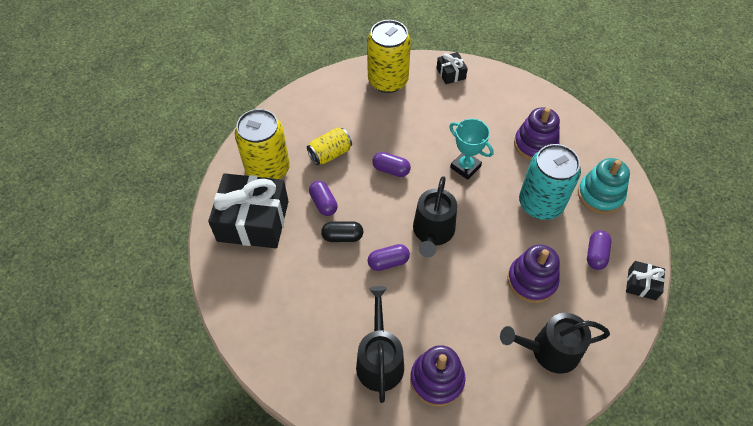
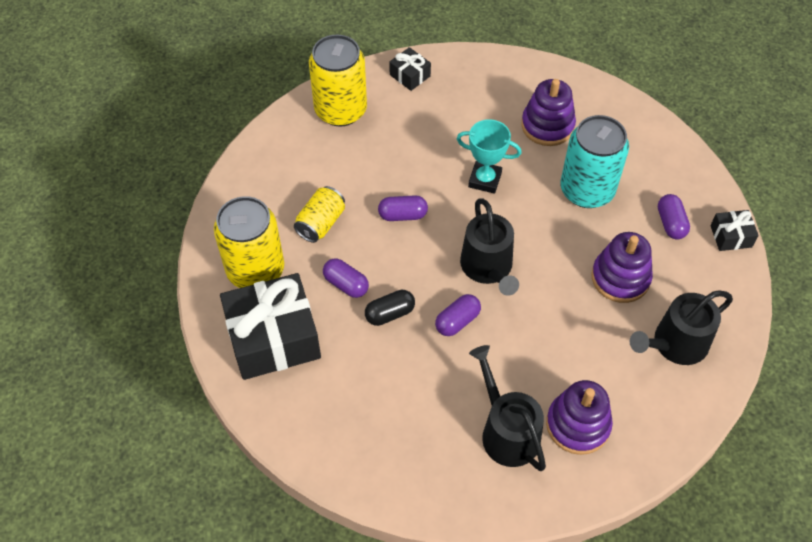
camera: 25 degrees left, 0 degrees up
(600, 195) = (643, 157): turquoise stacking toy -> none

